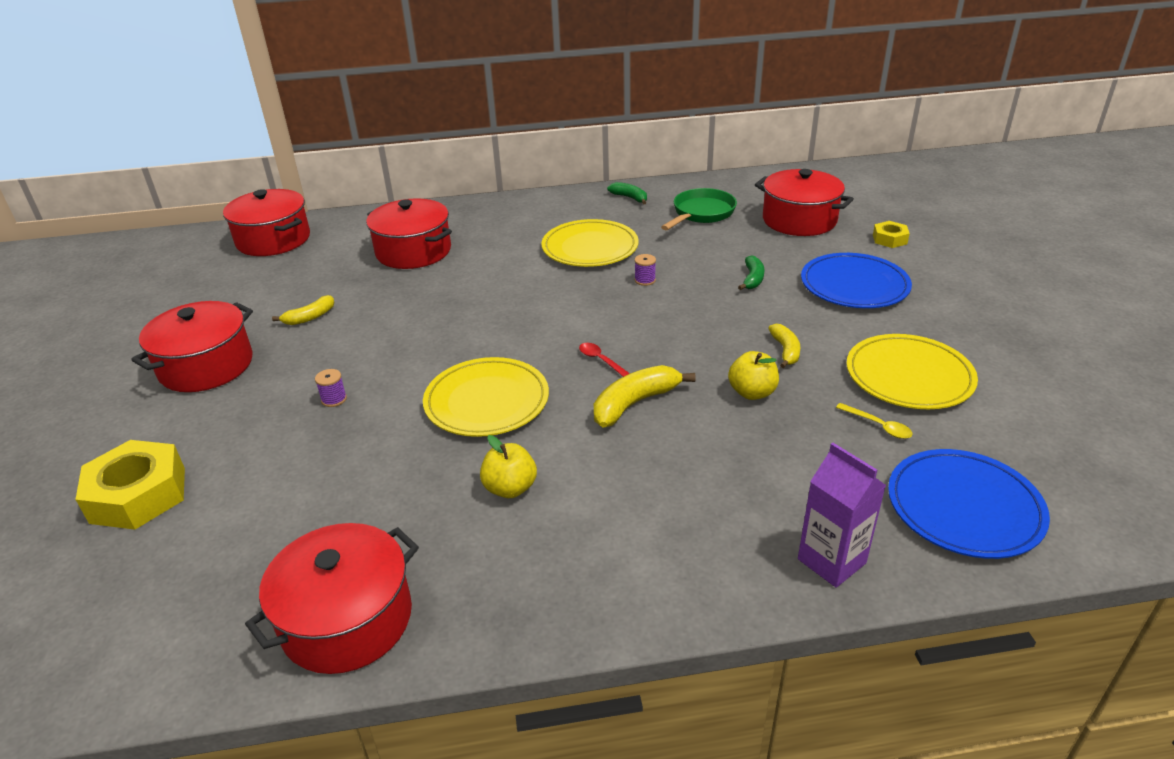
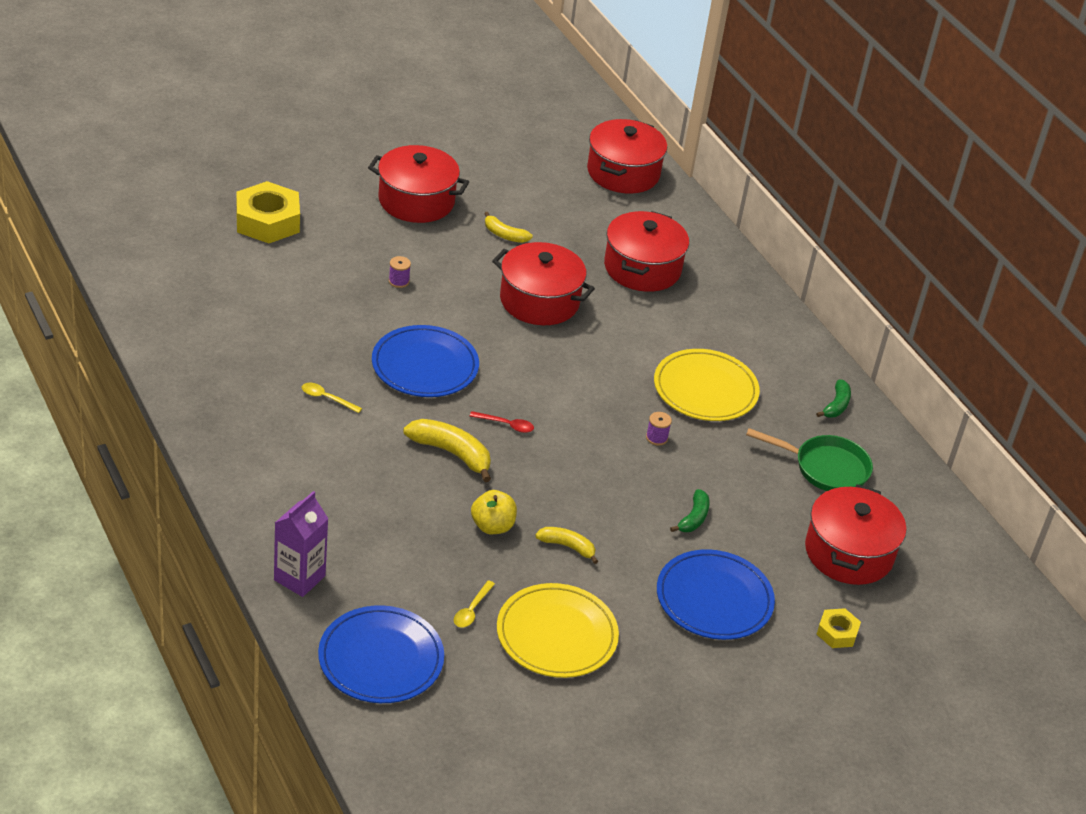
camera: 65 degrees right, 5 degrees up
(347, 619) = (188, 349): red pot -> red pot (539, 301)
(487, 401) = (425, 366): yellow plate -> blue plate
(510, 488) = (327, 398): yellow apple -> yellow spoon
(601, 360) = (506, 425): red spoon -> red spoon turned 75 degrees clockwise
(752, 279) = (693, 518): green banana -> green banana turned 60 degrees counterclockwise
(785, 351) = (567, 547): yellow banana -> yellow banana turned 135 degrees counterclockwise

